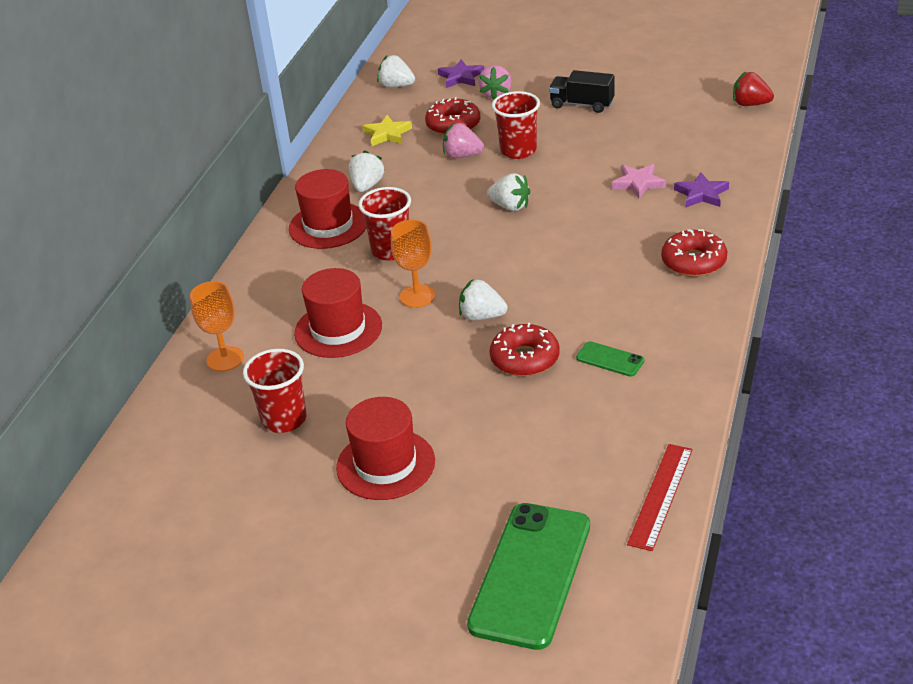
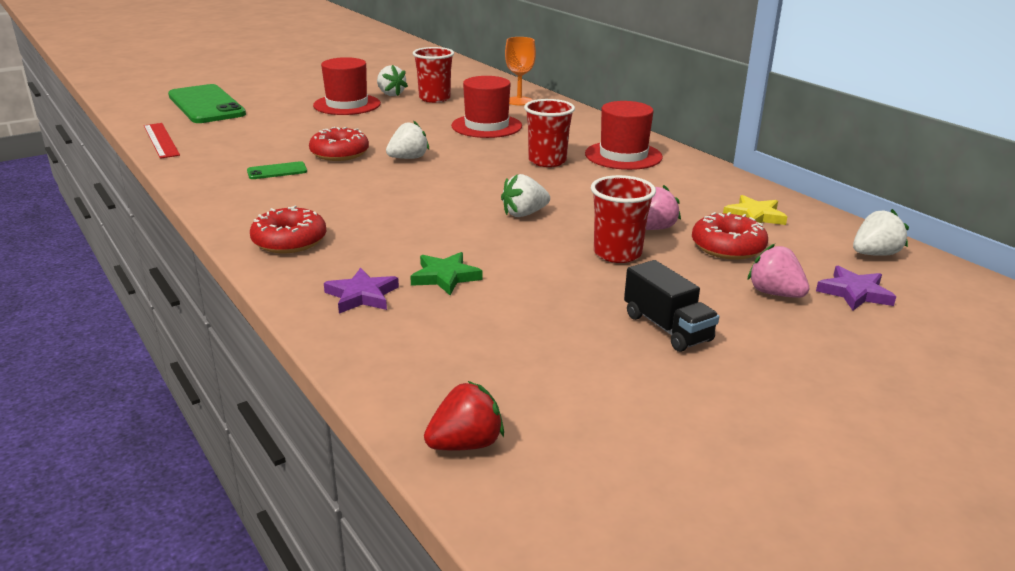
camera: 125 degrees right, 10 degrees down
(367, 186) = (664, 182): white strawberry -> white strawberry (390, 94)
(417, 296) = (473, 151): orange goblet -> none
(582, 104) = (667, 328): black truck -> black truck turned 90 degrees clockwise
(638, 183) = (445, 277): pink star -> green star

